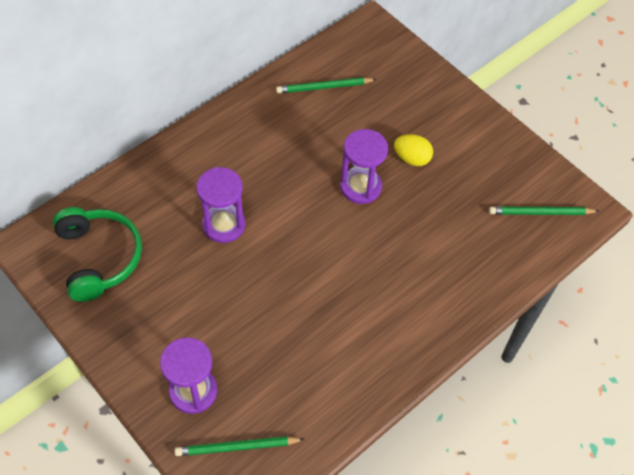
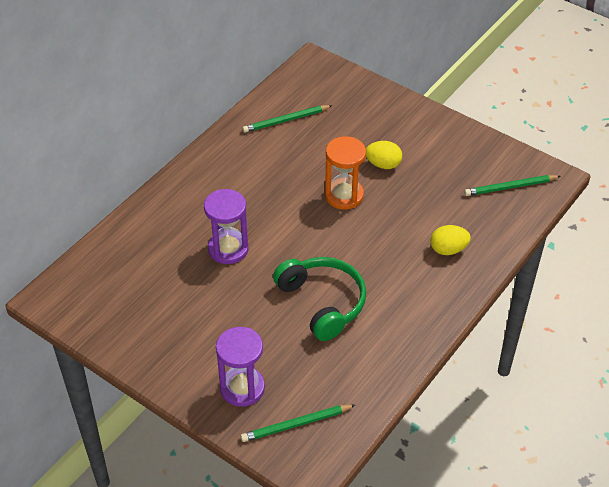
camera: 10 degrees left, 10 degrees down
(99, 257) = (120, 297): green headphones -> green headphones (322, 302)
(360, 187) = (344, 195): purple hourglass -> orange hourglass
(454, 273) = (448, 249): none -> yellow egg

